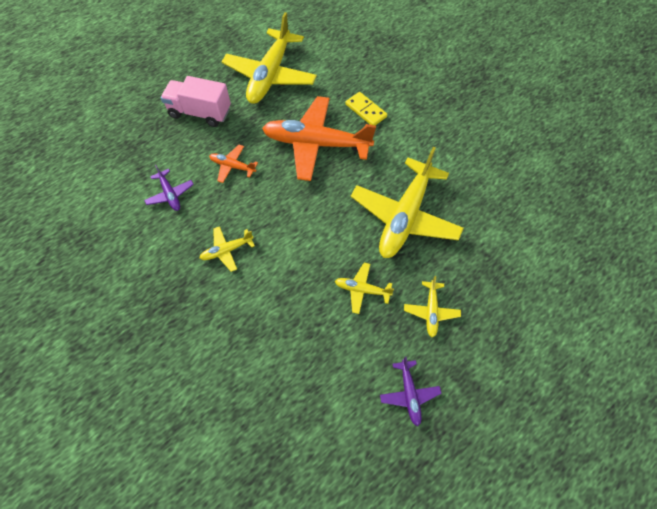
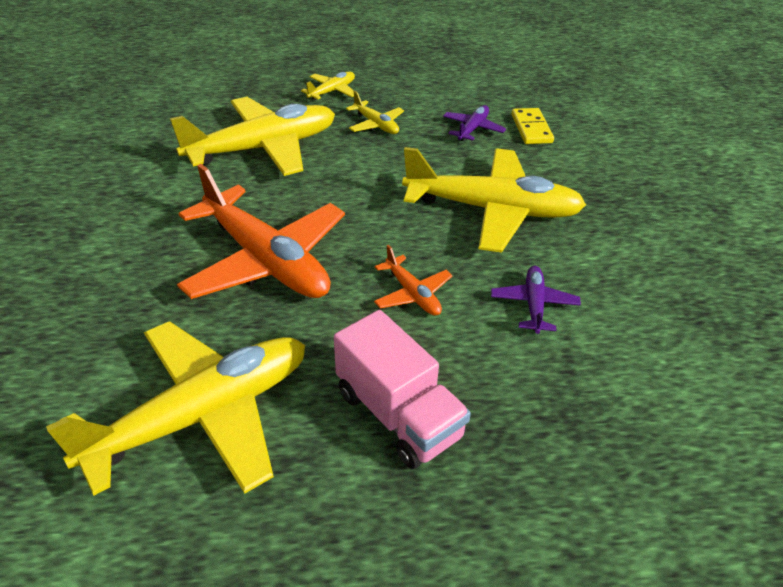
camera: 145 degrees left, 20 degrees down
(227, 250) = (493, 210): yellow plane -> yellow plane, size x2.23
(365, 111) = (143, 265): yellow domino -> yellow domino (531, 129)
(409, 394) = (407, 69): purple plane -> purple plane (472, 129)

